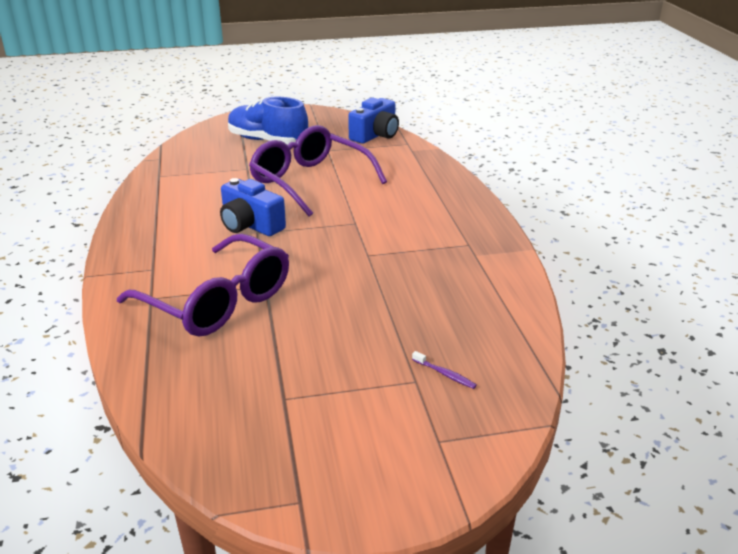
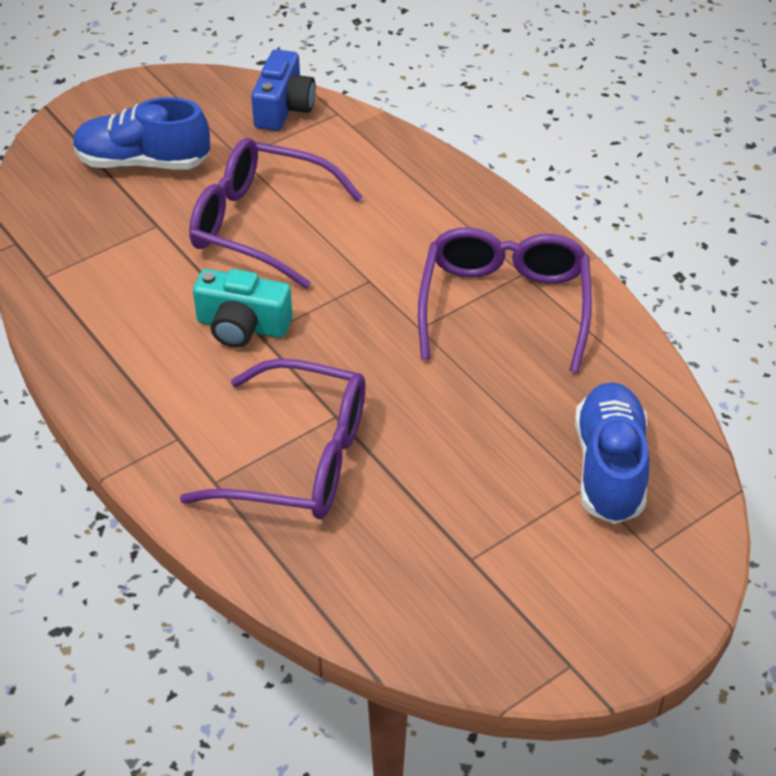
camera: 25 degrees left, 15 degrees up
(250, 225) = (242, 326): blue camera -> turquoise camera
(440, 258) = (504, 305): none -> purple glasses
(445, 374) = (609, 467): purple toothbrush -> blue shoe

